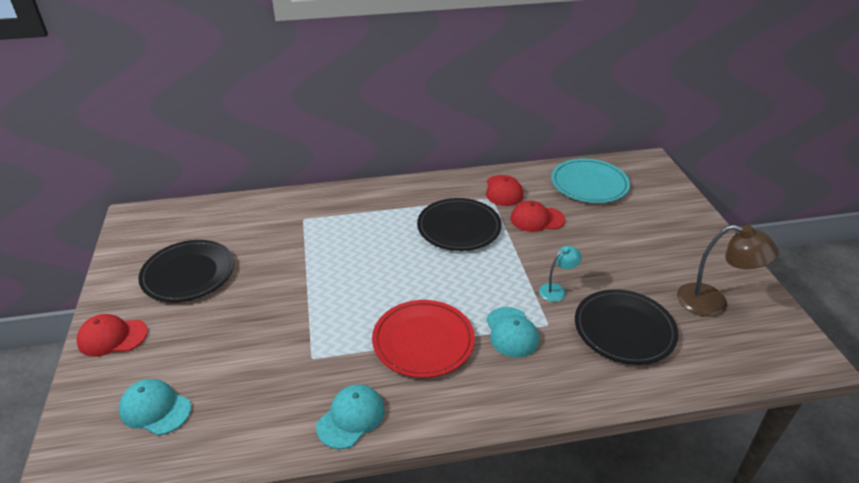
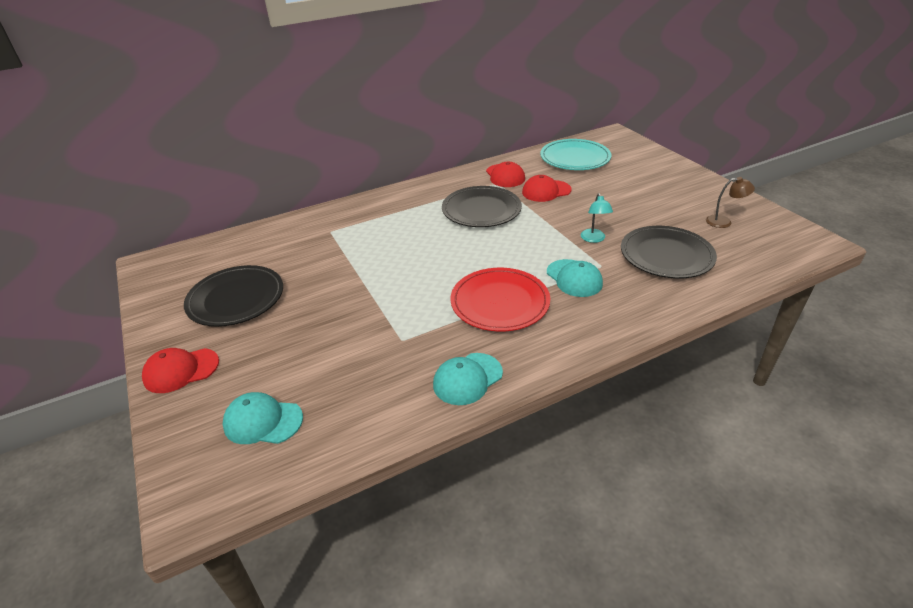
camera: 15 degrees left, 0 degrees up
(351, 418) = (467, 379): turquoise cap -> turquoise cap turned 150 degrees counterclockwise
(557, 290) = (594, 239): turquoise lamp -> turquoise lamp turned 135 degrees clockwise
(713, 303) = (724, 222): brown lamp -> brown lamp, size x0.57

